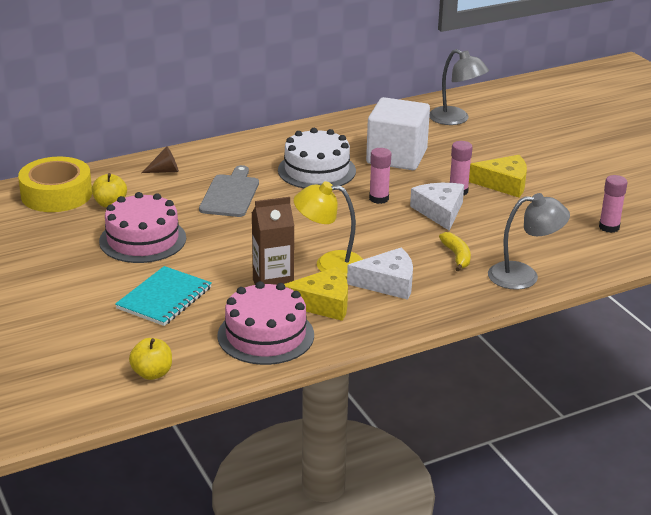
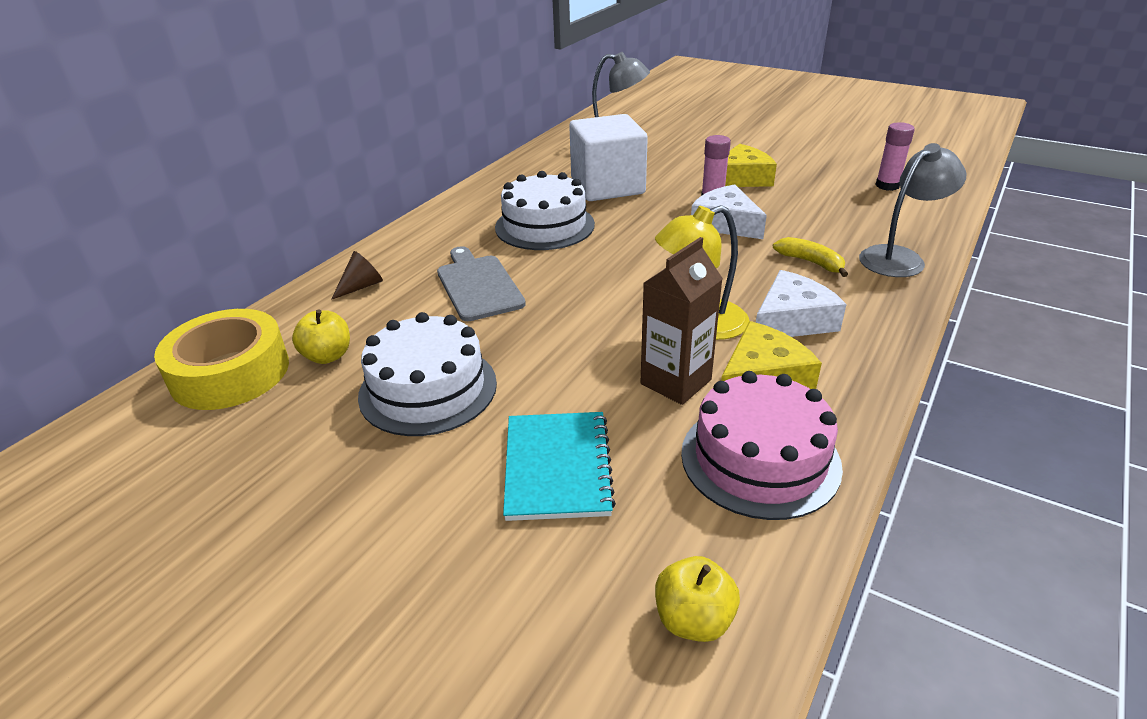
camera: 30 degrees left, 5 degrees up
(142, 239) = (428, 389): pink cake -> white cake
(379, 198) = (648, 232): pink glue stick -> none

